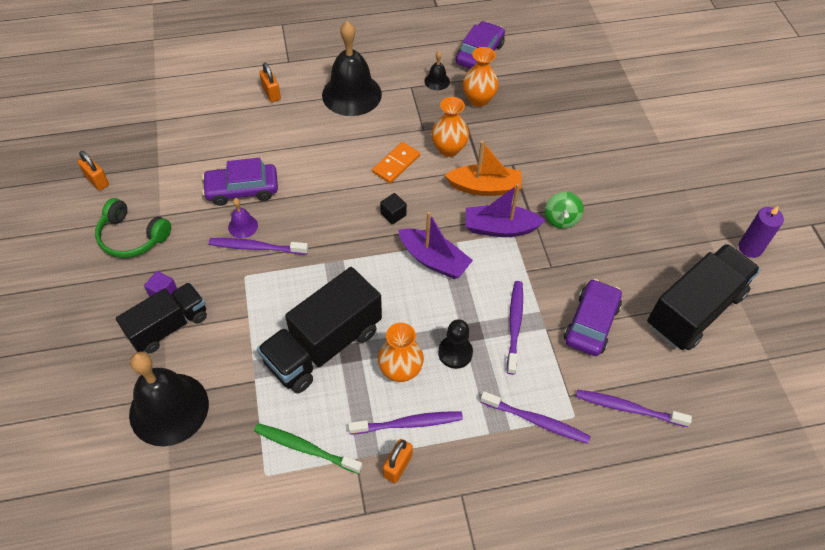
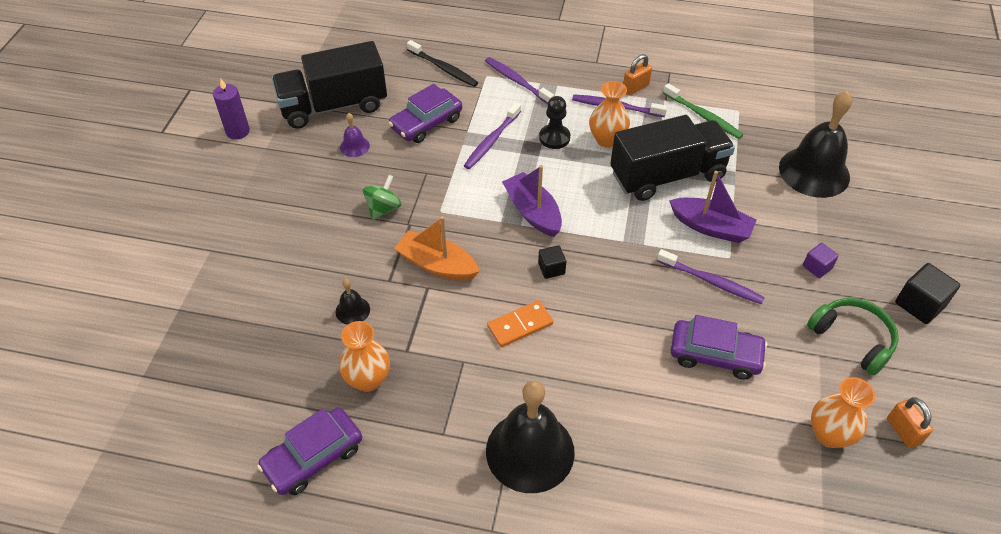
camera: 155 degrees left, 5 degrees down
(70, 286) = (919, 304): none -> black cube
(169, 326) = (812, 234): black truck -> none
(243, 226) = (722, 310): purple bell -> purple bell (354, 146)
(271, 93) = (644, 496): orange padlock -> none
(437, 81) = (402, 430): black bell -> black bell (352, 310)
(448, 149) = (448, 323): orange vase -> orange vase (829, 435)
(500, 228) = (450, 220): purple boat -> purple boat (711, 227)
(628, 408) = (443, 68): purple toothbrush -> black toothbrush

